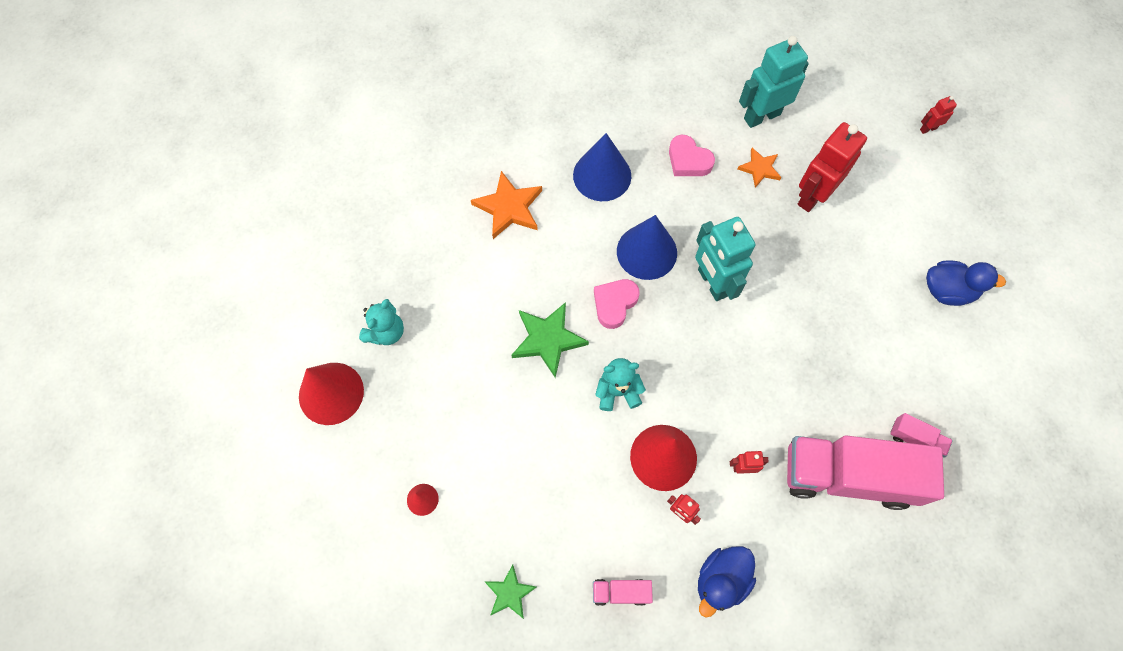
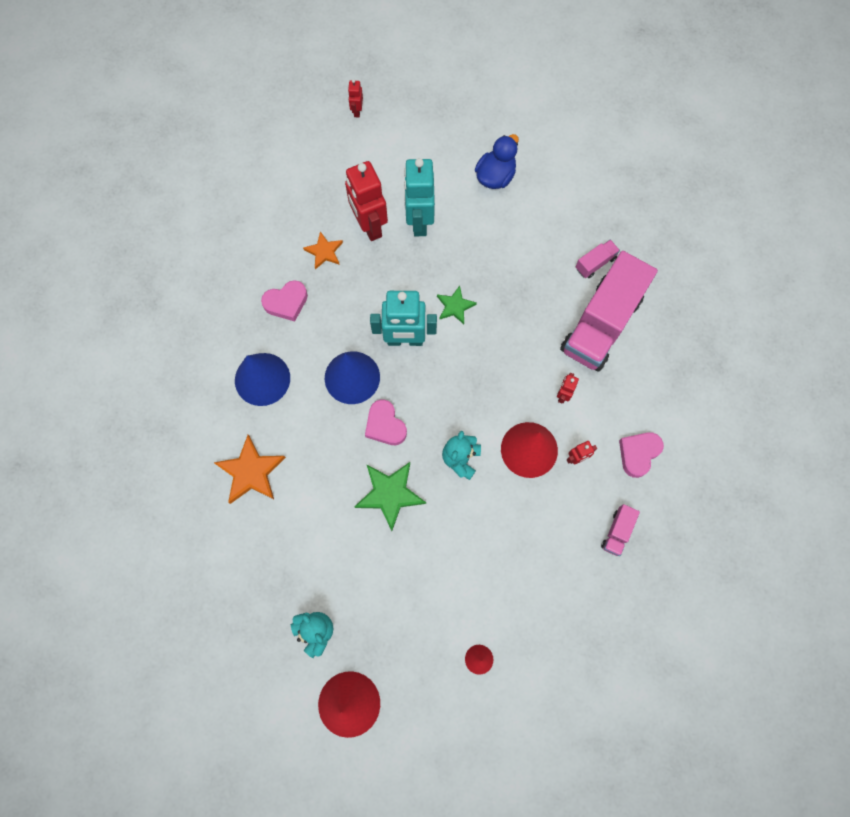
camera: 65 degrees left, 5 degrees up
(510, 593) = (583, 618): green star -> green star (455, 306)
(721, 580) = (638, 454): blue duck -> pink heart
(761, 116) = (277, 224): turquoise robot -> turquoise robot (419, 221)

